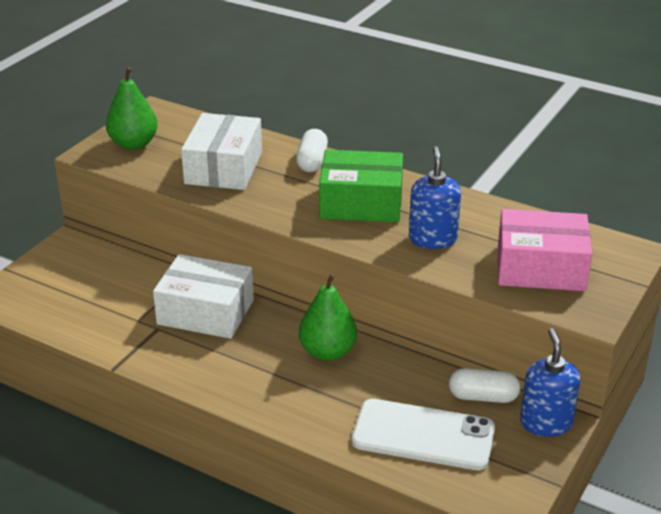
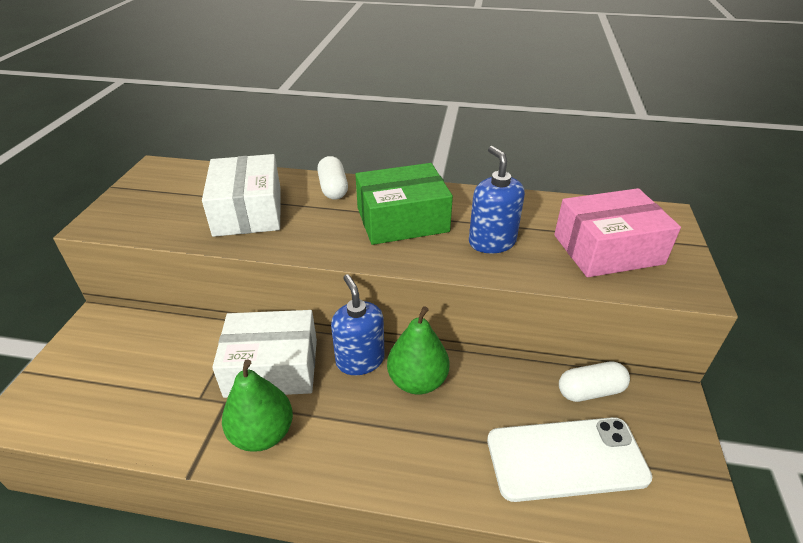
camera: 20 degrees left, 5 degrees up
(133, 144) = (142, 205): green pear -> green pear (262, 434)
(546, 423) = (663, 404): blue soap dispenser -> blue soap dispenser (360, 360)

